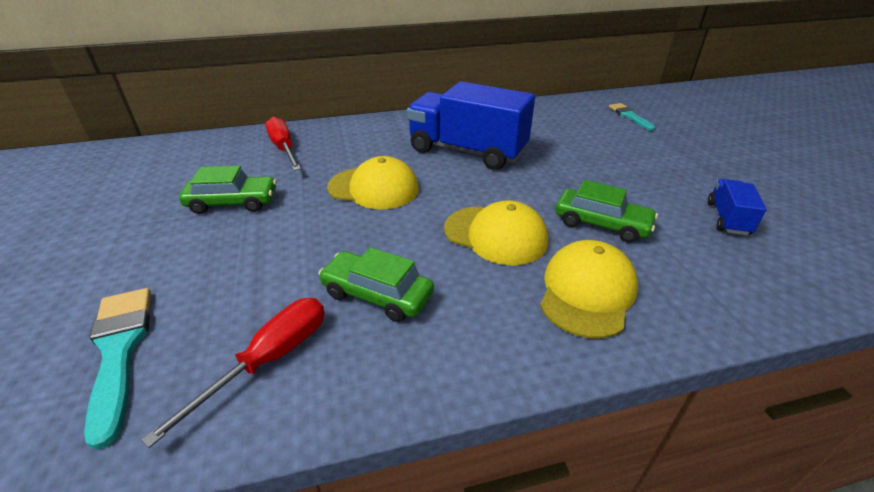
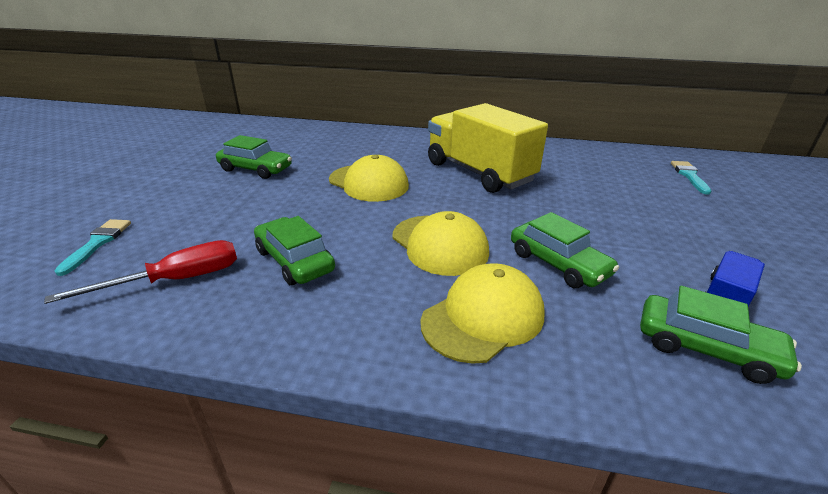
camera: 25 degrees right, 5 degrees down
(119, 351) = (97, 243): turquoise brush -> turquoise brush, size x0.63
(284, 149) = (327, 140): red screwdriver -> none
(467, 151) = (479, 172): blue truck -> yellow truck
(745, 261) = (706, 348): none -> green car

